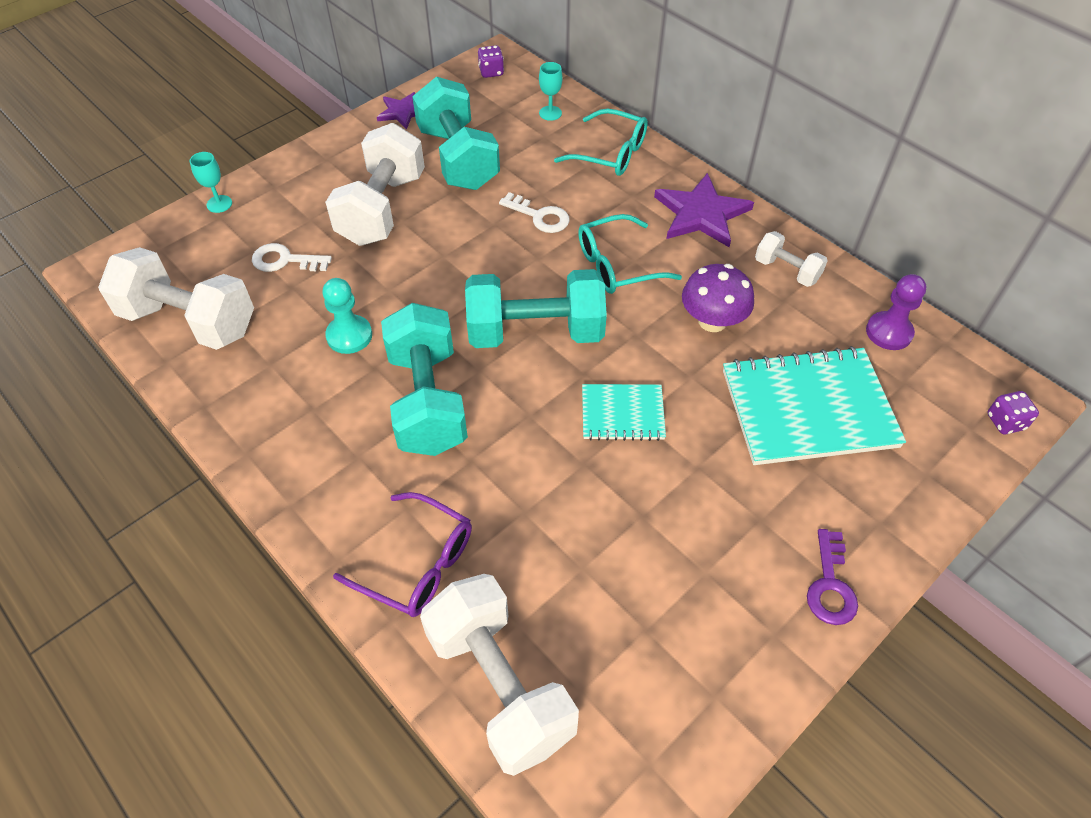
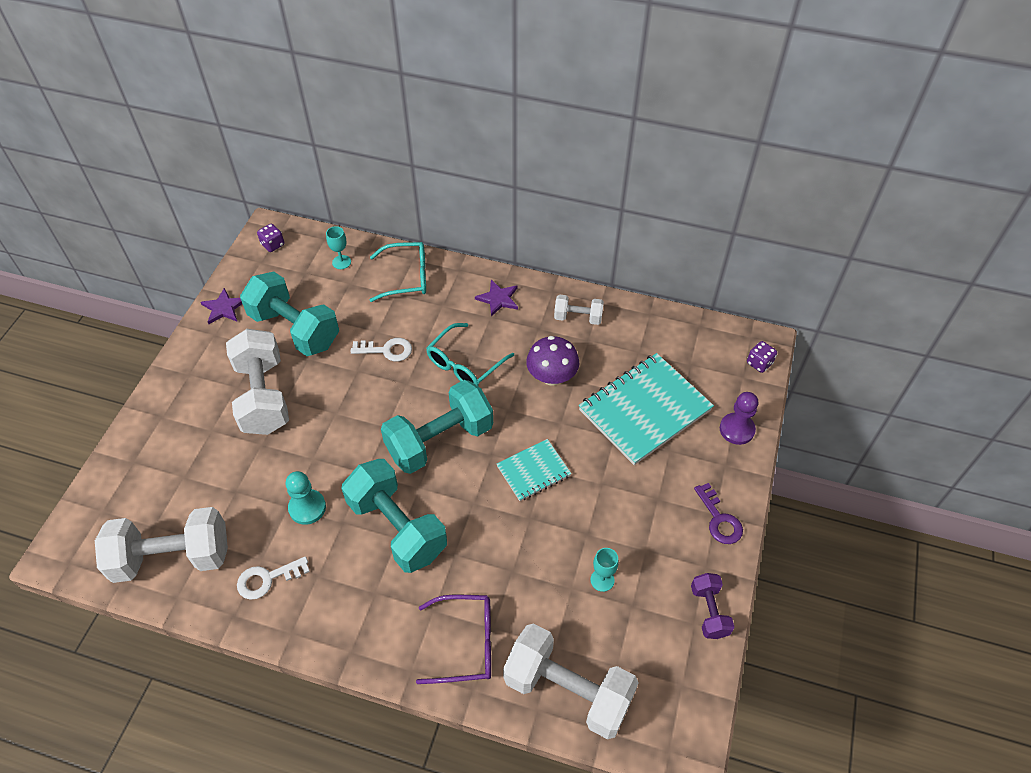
camera: 30 degrees left, 0 degrees up
(219, 204) = (125, 451): turquoise goblet -> turquoise goblet (602, 580)
(285, 260) = (215, 473): white key -> white key (267, 579)
(701, 214) = (498, 299): purple star -> purple star, size x0.59
(744, 692) = (709, 611): none -> purple dumbbell
(889, 332) = (663, 333): purple pawn -> purple pawn (737, 429)

